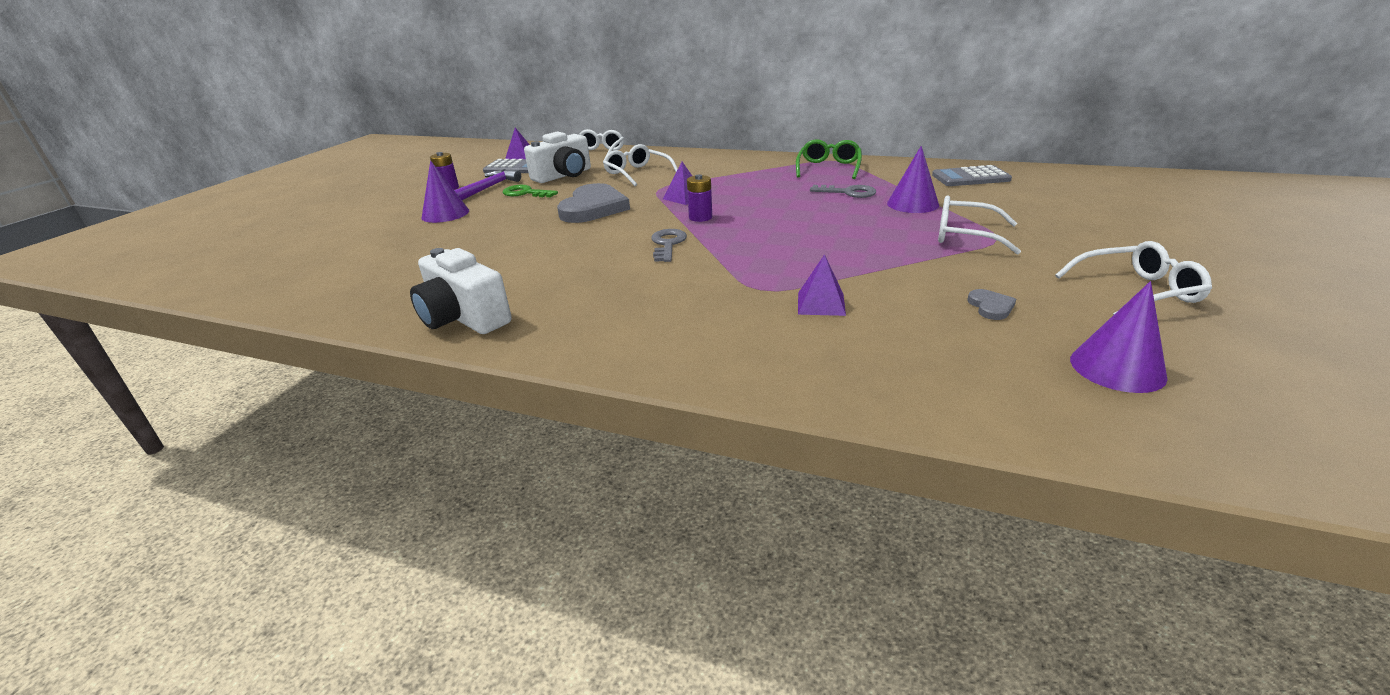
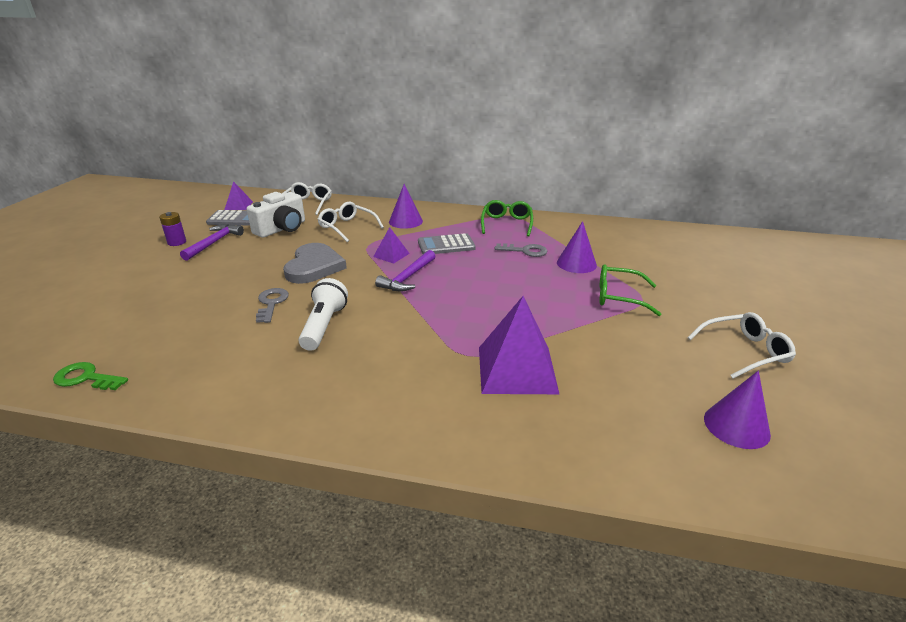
camera: 10 degrees left, 0 degrees up
(445, 214) = (179, 273): purple cone -> purple cone (405, 221)
(464, 317) = (217, 393): white camera -> none
(525, 193) = (250, 249): green key -> green key (86, 378)
(595, 260) = (324, 326): none -> white flashlight
(667, 244) = (384, 307): grey key -> grey key (271, 303)
(700, 217) = (408, 277): purple battery -> purple hammer
(821, 303) = (516, 369): purple pyramid -> purple pyramid, size x2.02
(966, 235) = (619, 297): white glasses -> green glasses
(970, 178) = (617, 236): grey calculator -> grey calculator (446, 245)
(990, 307) = (644, 369): grey heart -> none

